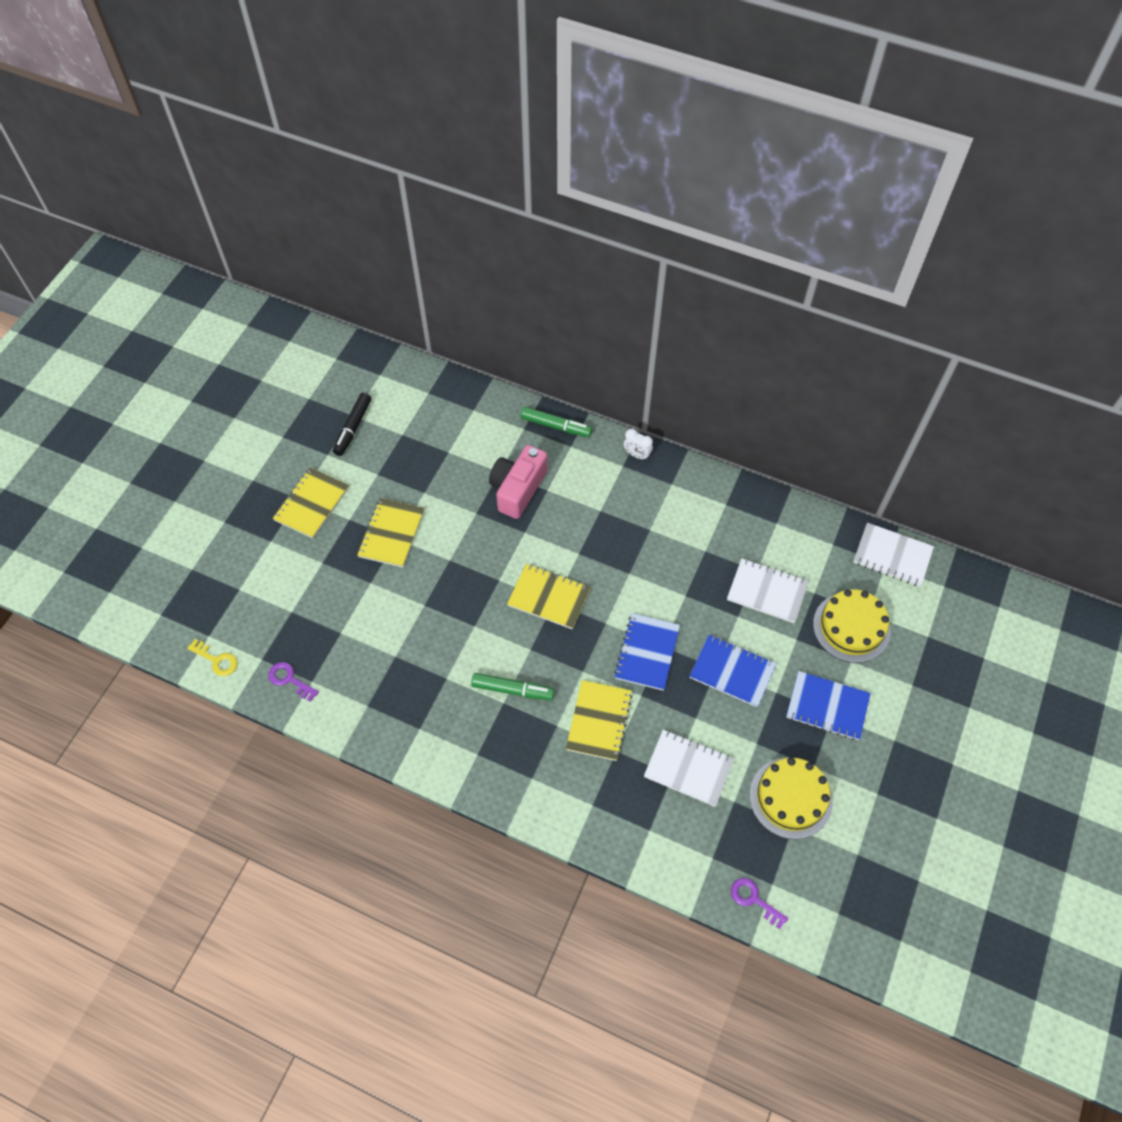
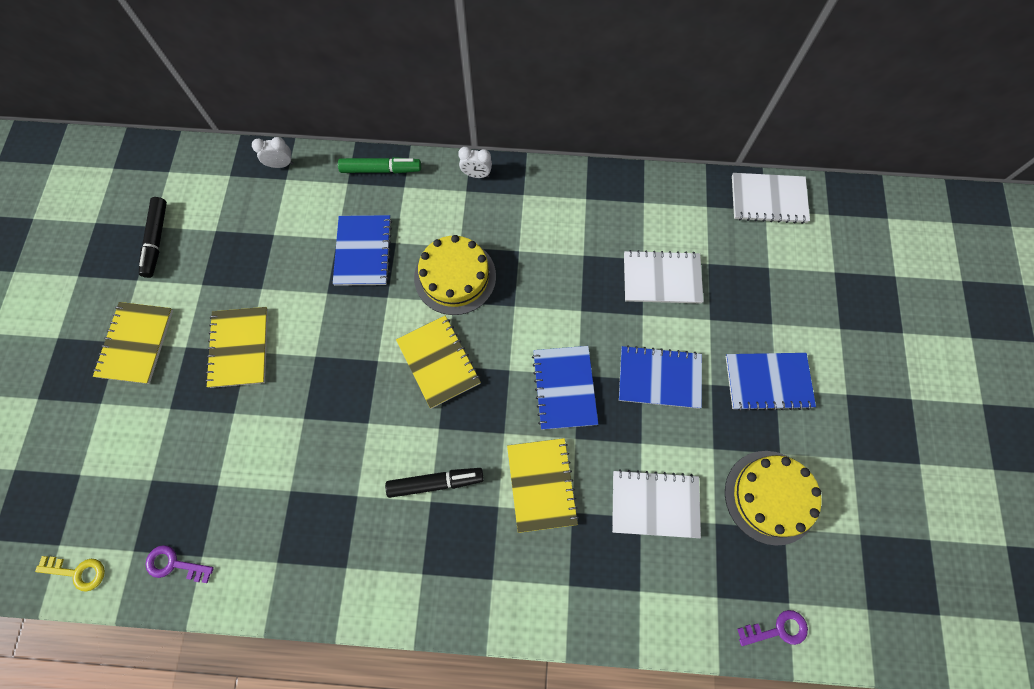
camera: 20 degrees left, 10 degrees up
(473, 396) = (281, 164): none -> white clock
(512, 689) = (435, 482): green marker -> black marker
(518, 489) = (363, 251): pink camera -> blue notebook
(549, 597) = (438, 362): yellow notebook -> yellow notebook turned 60 degrees clockwise
(754, 900) = (777, 629): purple key -> purple key turned 150 degrees clockwise
(851, 627) = (758, 288): yellow cake -> yellow cake (455, 276)

